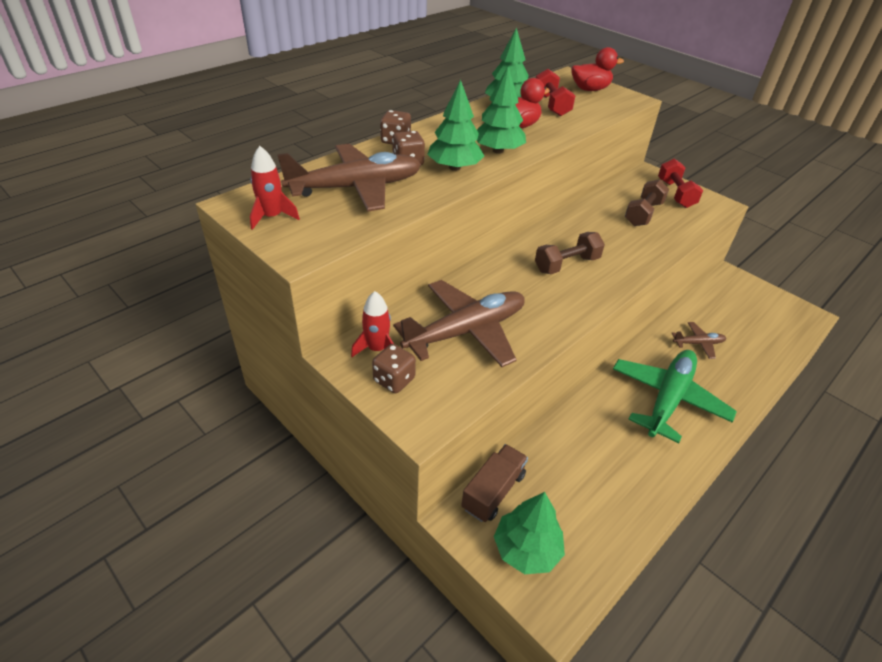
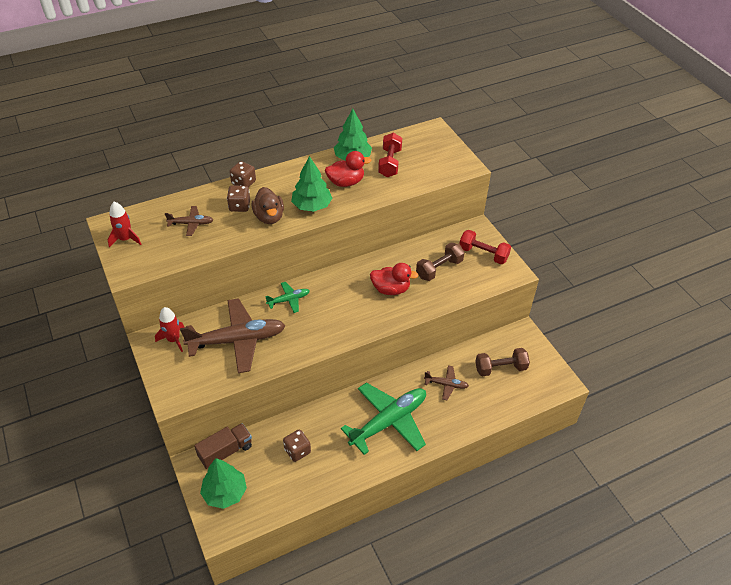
camera: 20 degrees right, 5 degrees up
(356, 188) = (191, 224): brown plane -> brown plane, size x0.47
(394, 380) = (172, 364): brown dice -> brown dice (297, 451)
(454, 167) = (269, 217): green tree -> brown duck
(499, 274) = (289, 300): none -> green plane
(566, 264) = (343, 302): brown dumbbell -> brown dumbbell (500, 368)
(590, 89) = (437, 149): red duck -> red duck (391, 289)
(675, 194) = (483, 254): red dumbbell -> red dumbbell turned 75 degrees counterclockwise

